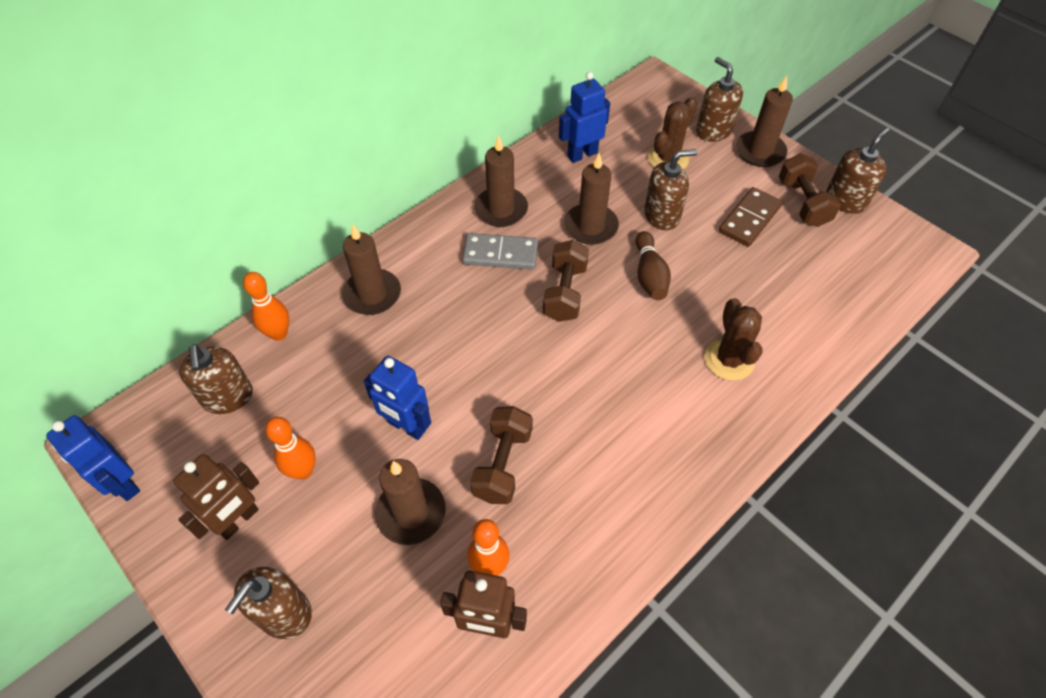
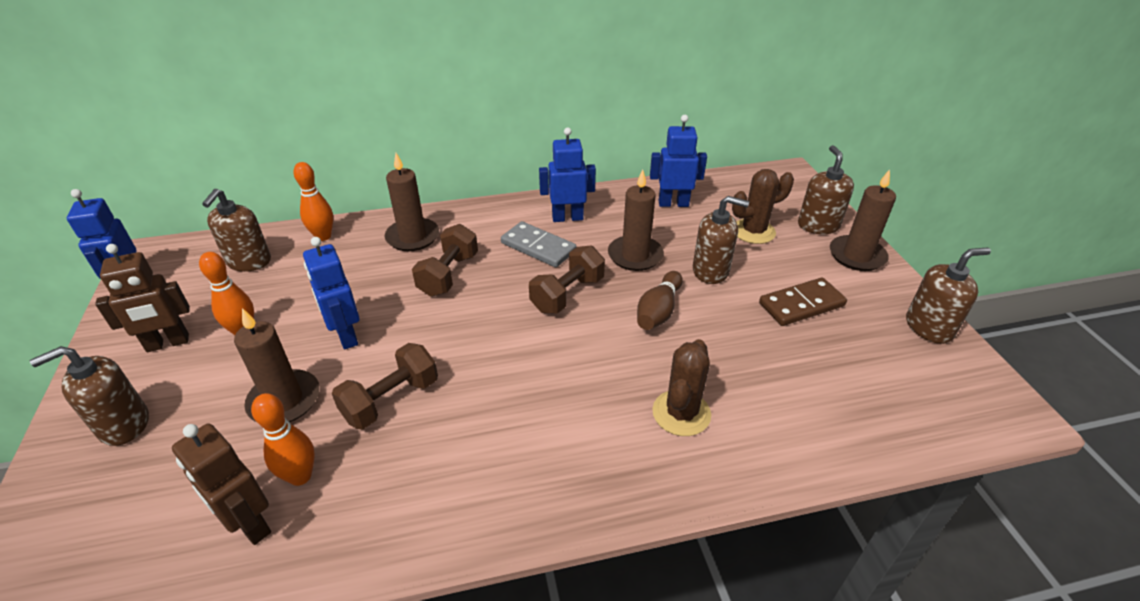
camera: 30 degrees right, 15 degrees down
(501, 209) = (567, 218): brown candle -> blue robot
(802, 203) = (874, 312): brown dumbbell -> brown dumbbell (448, 275)

